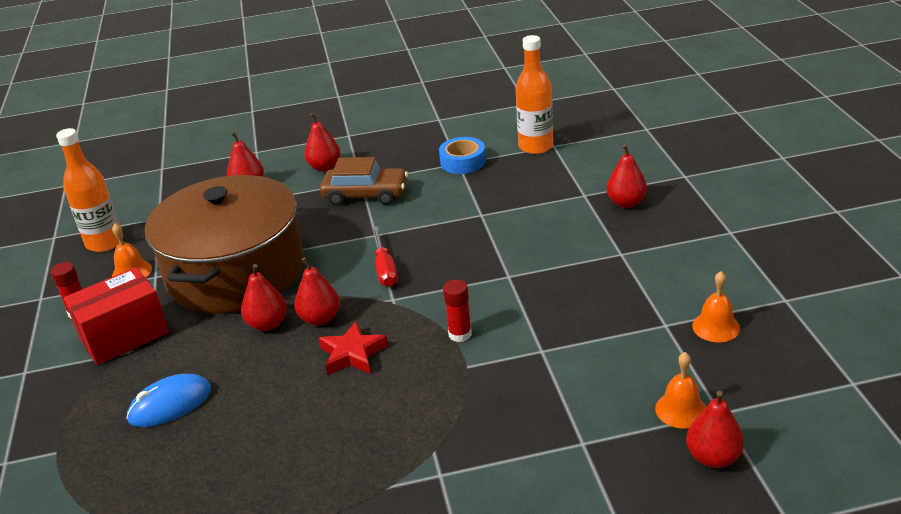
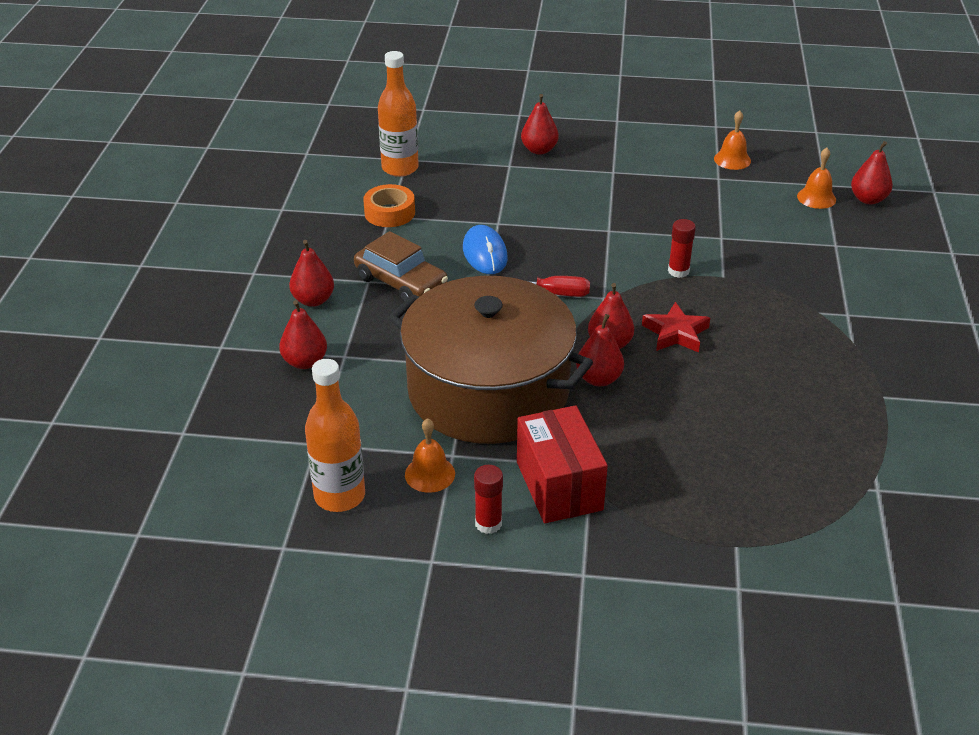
camera: 75 degrees left, 5 degrees up
(170, 404) = (696, 457): blue mouse -> blue mouse (485, 253)
(365, 194) = (401, 282): brown car -> brown car turned 105 degrees clockwise
(463, 162) = (389, 213): blue tape -> orange tape

